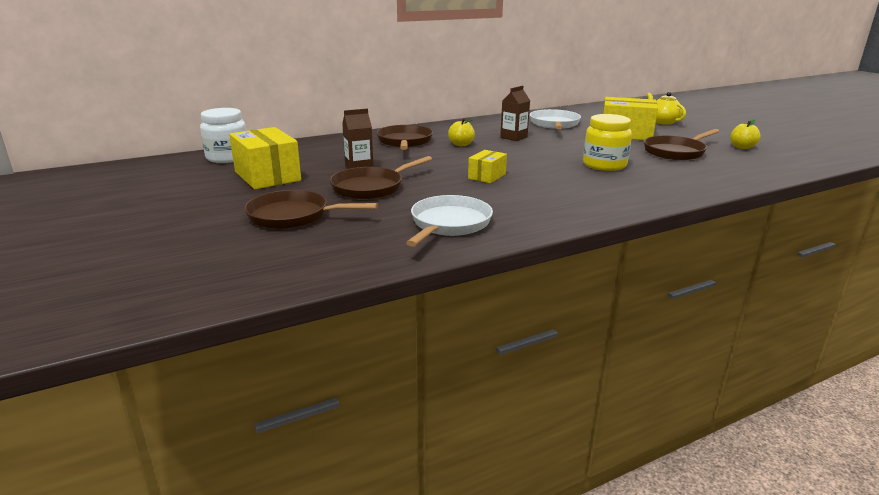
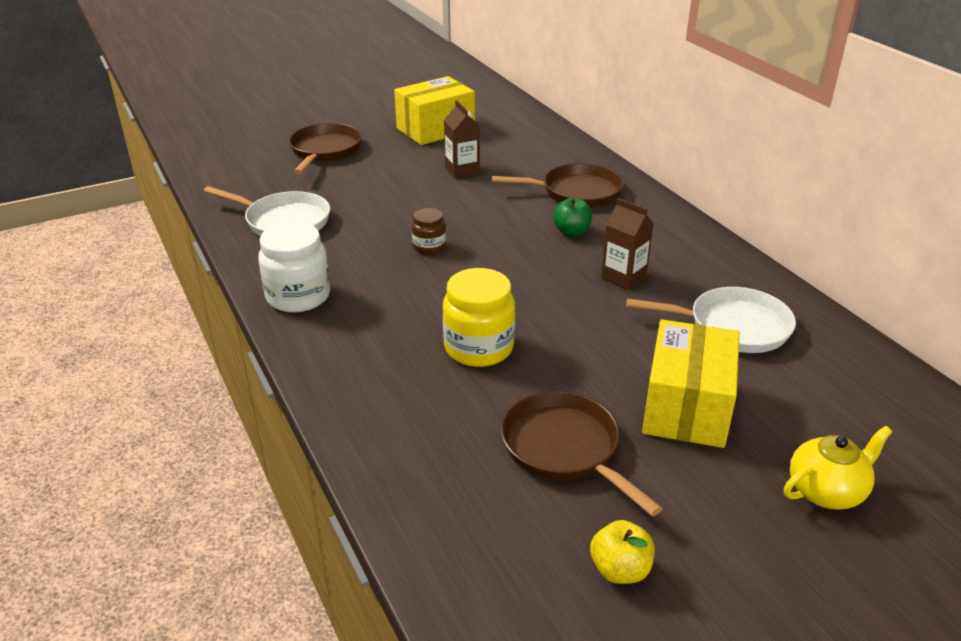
camera: 90 degrees right, 10 degrees up
(228, 158) = (496, 105): white jar -> white jar (298, 296)
(371, 187) = (396, 180): brown pan -> none
(461, 144) = (571, 232): yellow apple -> green apple
(487, 176) = (429, 246): yellow box -> brown jar

